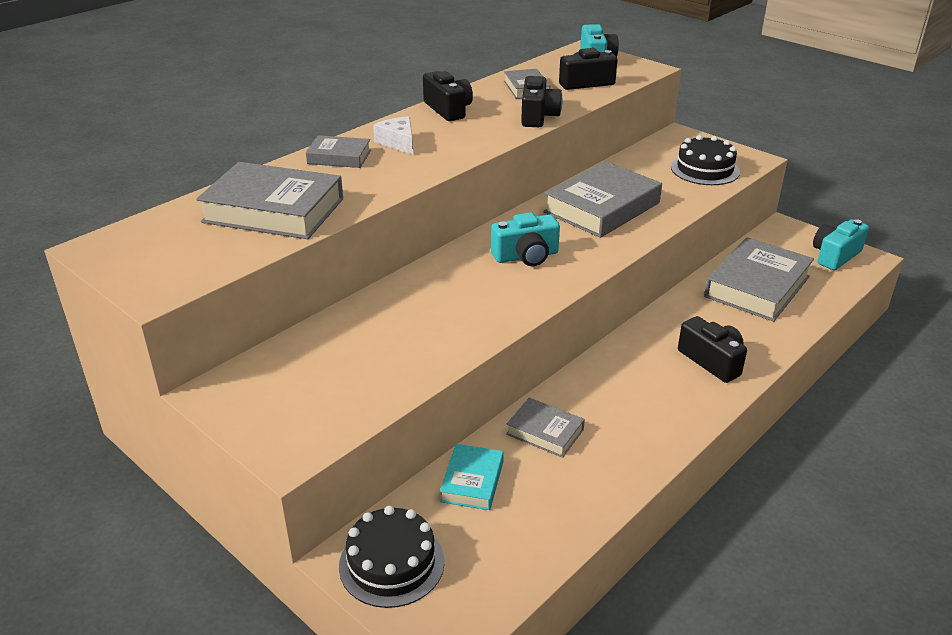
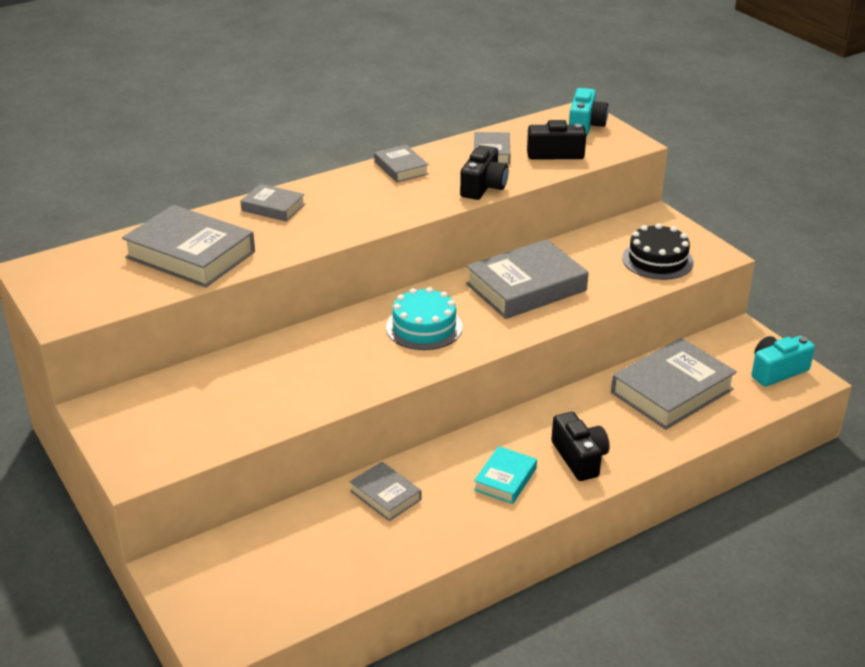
camera: 15 degrees right, 0 degrees up
(391, 563) = (202, 580): black cake -> none
(398, 142) = (334, 199): white cheese -> none
(448, 109) = (401, 168): black camera -> grey book
(472, 481) = (300, 526): turquoise book -> turquoise book (505, 479)
(526, 256) = (424, 327): turquoise camera -> turquoise cake

